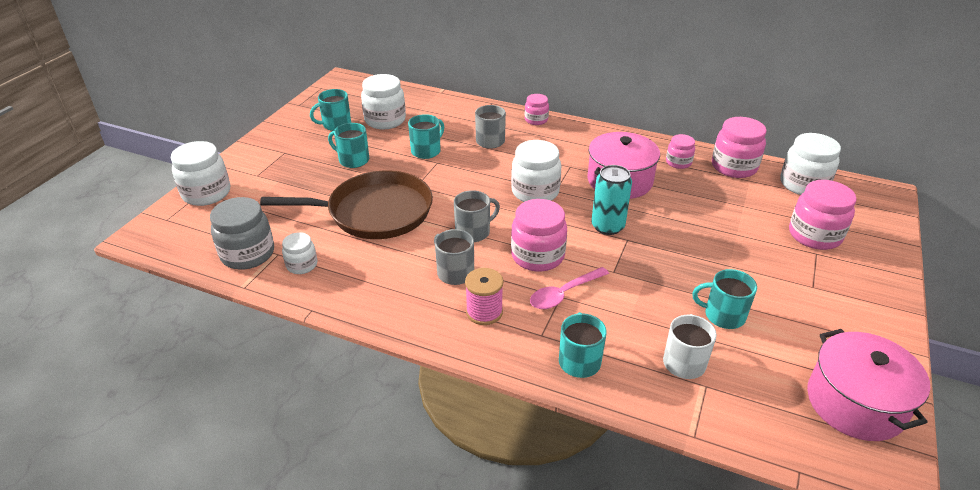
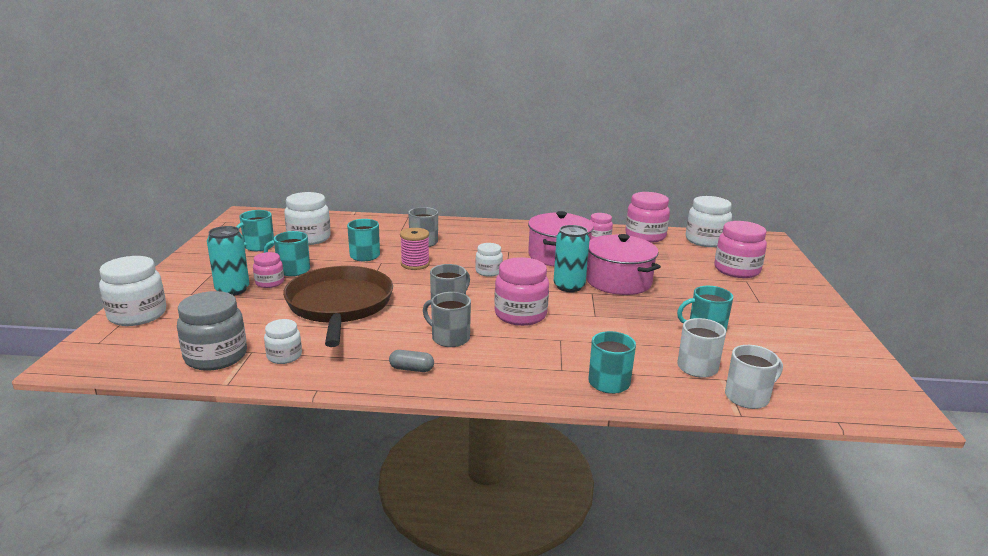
camera: 20 degrees left, 15 degrees down
(292, 176) = (232, 290): none -> turquoise can
(374, 212) = (339, 305): brown pan -> brown pan turned 75 degrees counterclockwise
(402, 303) = (411, 369): none -> grey capsule
(484, 312) = (497, 362): pink spool -> pink spool (415, 264)
(535, 192) = (488, 271): white jar -> white jar, size x0.57
(536, 120) = (457, 224): pink jar -> pink jar (269, 283)
(564, 294) = (562, 337): pink spoon -> none
(716, 415) = (748, 397): none -> white mug
(855, 403) = (844, 368): pink pot -> pink pot (618, 281)

